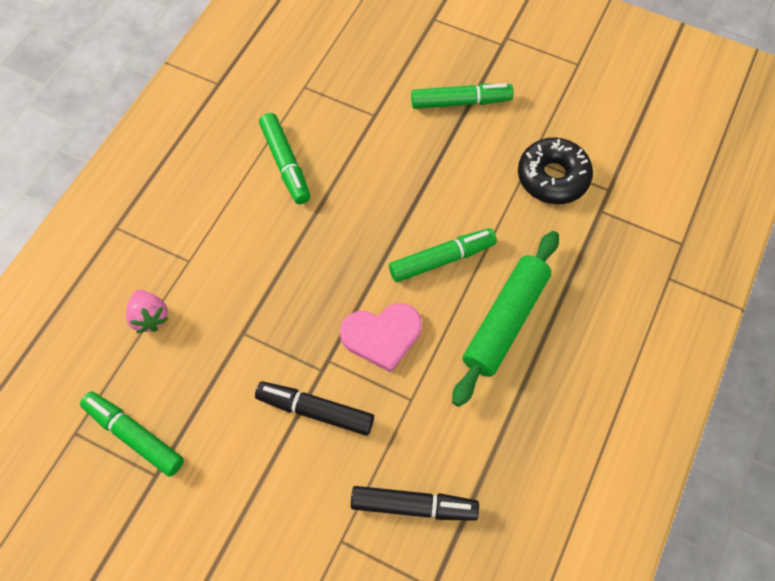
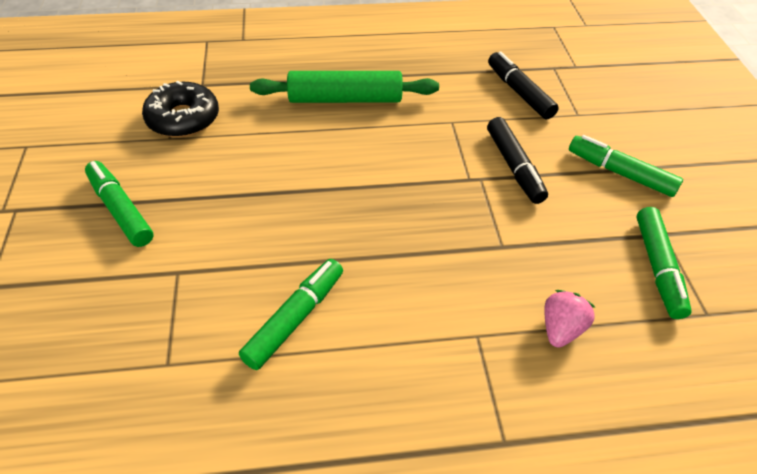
camera: 125 degrees left, 15 degrees down
(382, 336) = (418, 157): pink heart -> none
(442, 259) = (318, 152): green marker -> green marker (620, 173)

